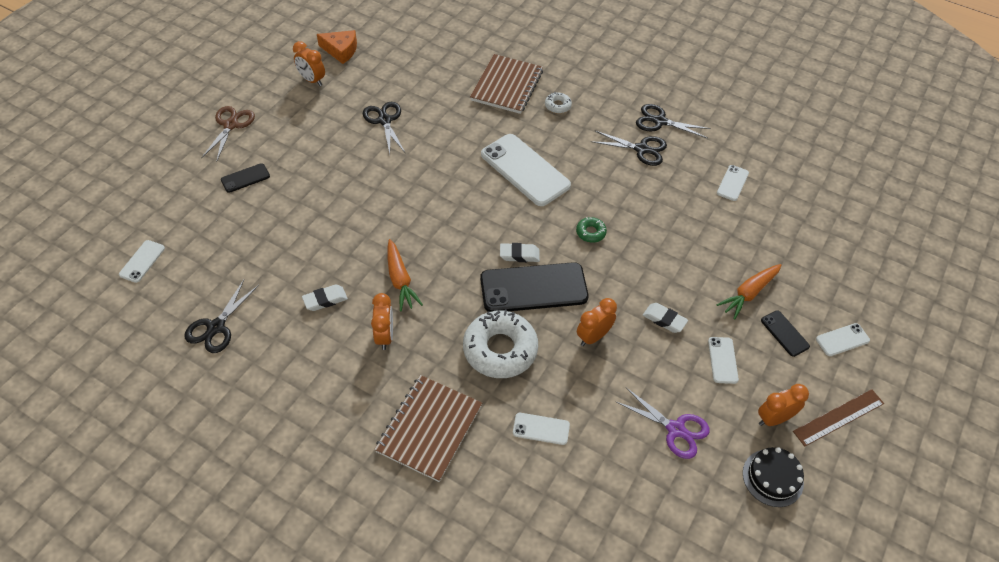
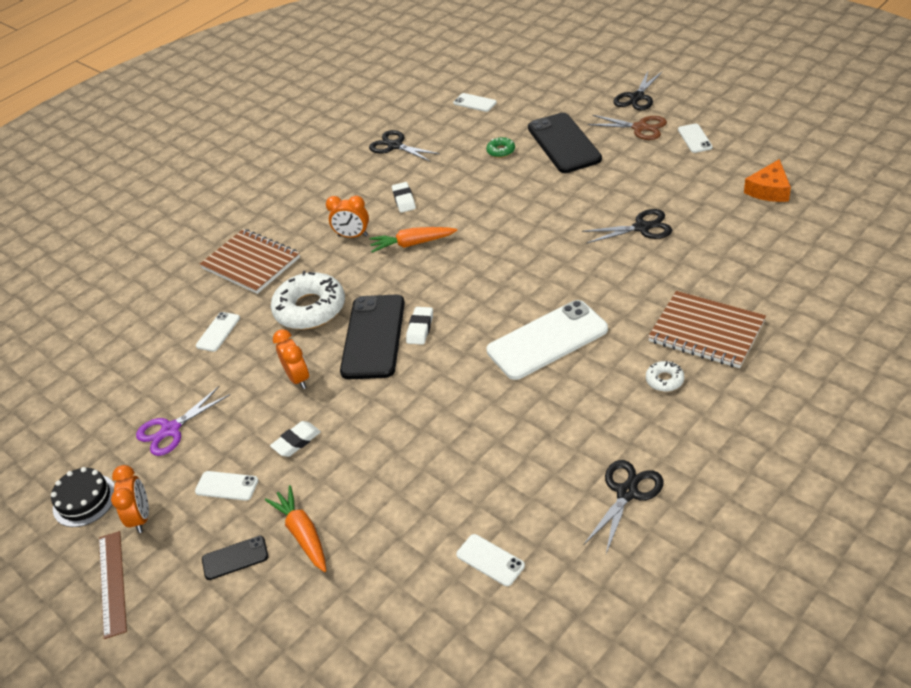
camera: 110 degrees right, 10 degrees down
(245, 178) = (564, 143): black phone -> black phone, size x2.11
(312, 80) = (712, 173): orange clock -> none
(590, 232) = (436, 391): green donut -> green donut (501, 151)
(641, 149) = (571, 461): black scissors -> black scissors (637, 97)
(842, 340) = (201, 622): white phone -> white phone (695, 138)

